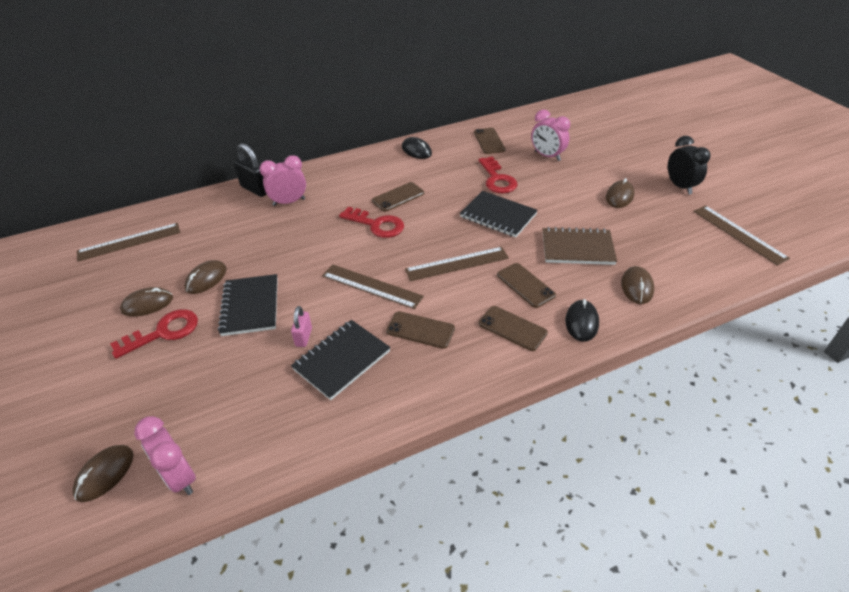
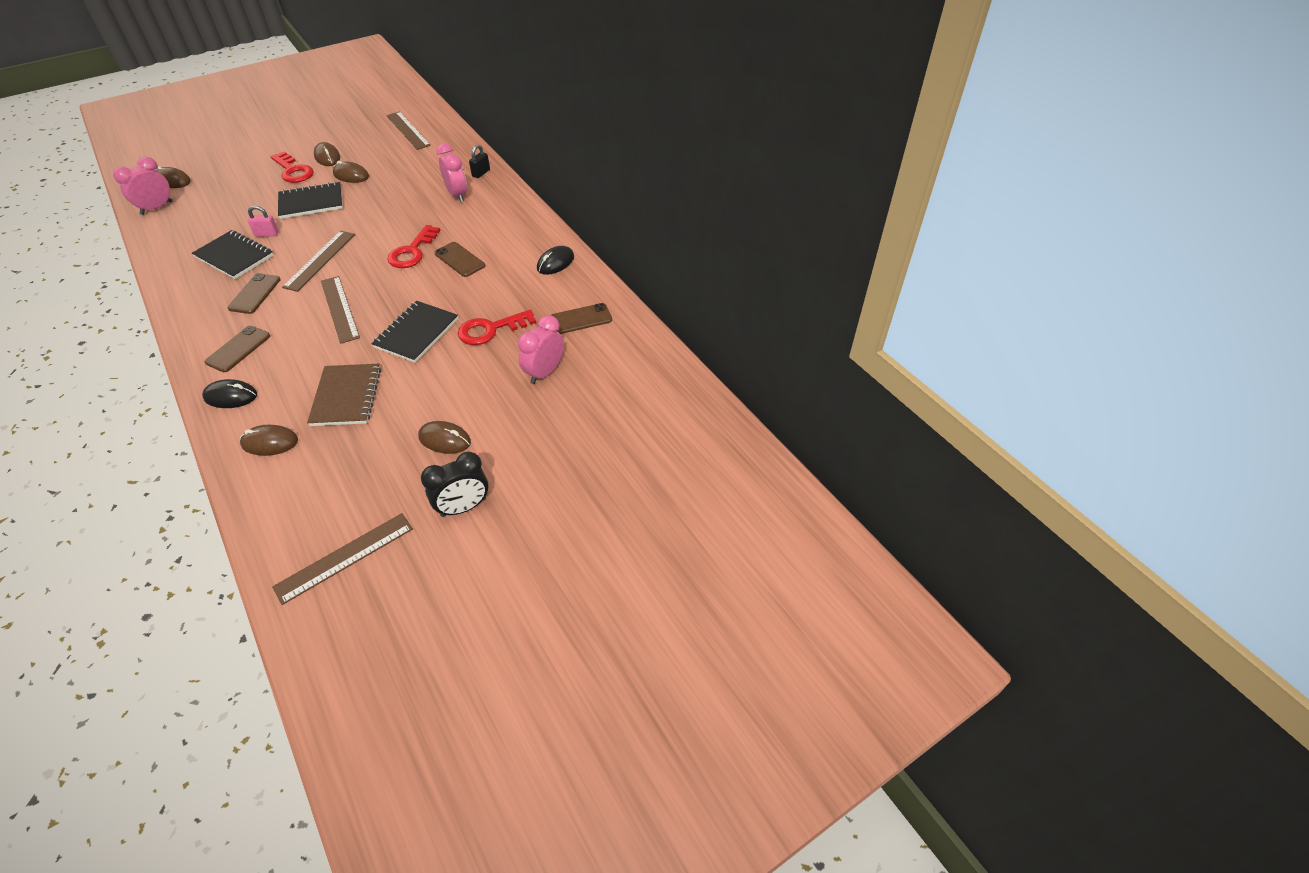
camera: 80 degrees right, 5 degrees up
(256, 189) = (481, 173): black padlock -> black padlock, size x0.60
(525, 285) = (295, 356): brown phone -> none

